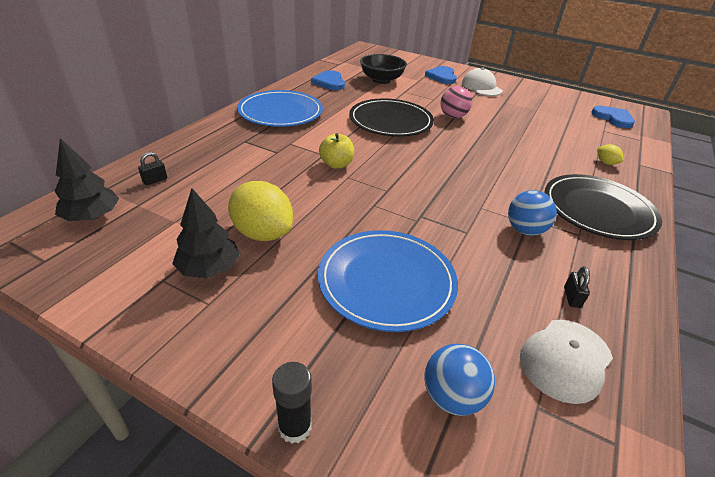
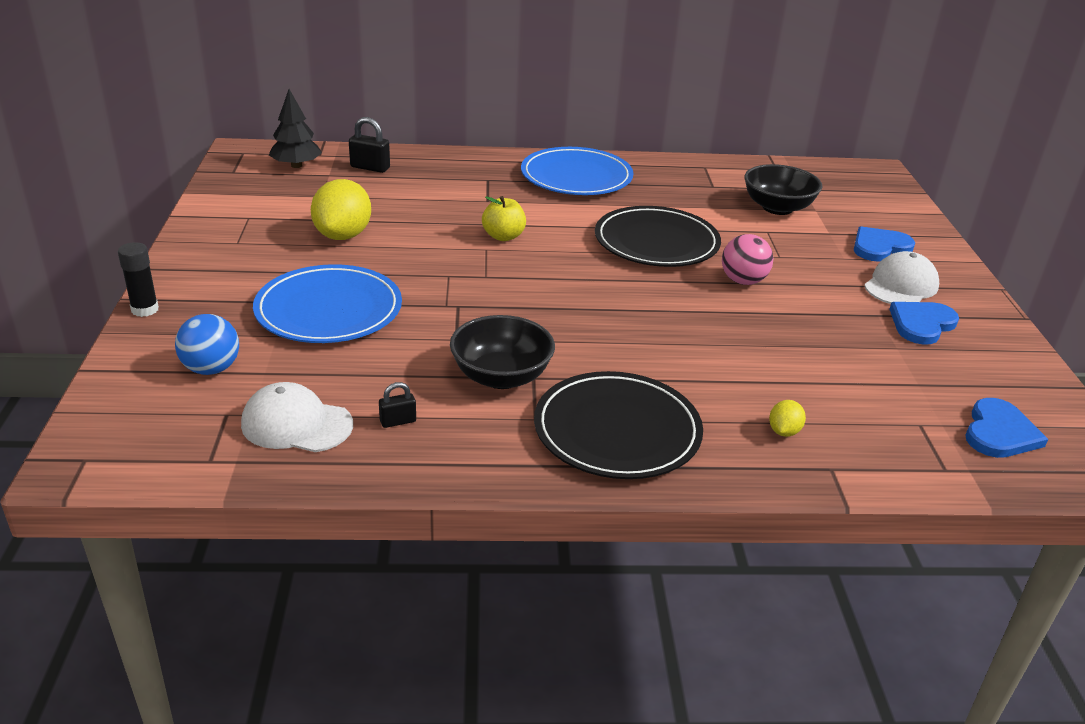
camera: 60 degrees right, 5 degrees down
(155, 180) = (370, 167): black padlock -> black padlock, size x1.63
(209, 268) = (276, 229): black tree -> none
(329, 82) = (706, 179): blue heart -> blue heart (921, 324)
(525, 230) = (501, 376): blue ball -> black bowl

